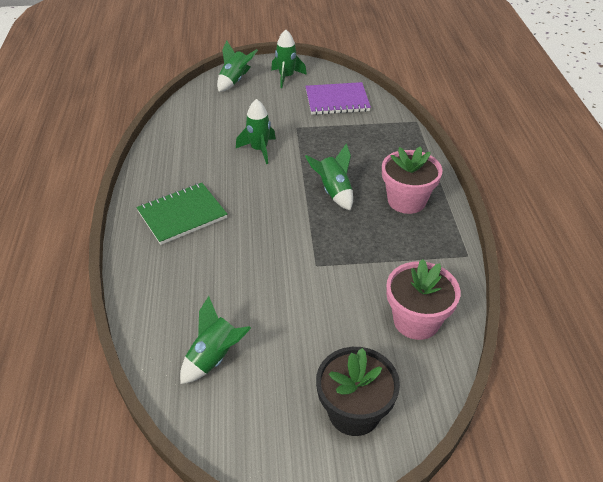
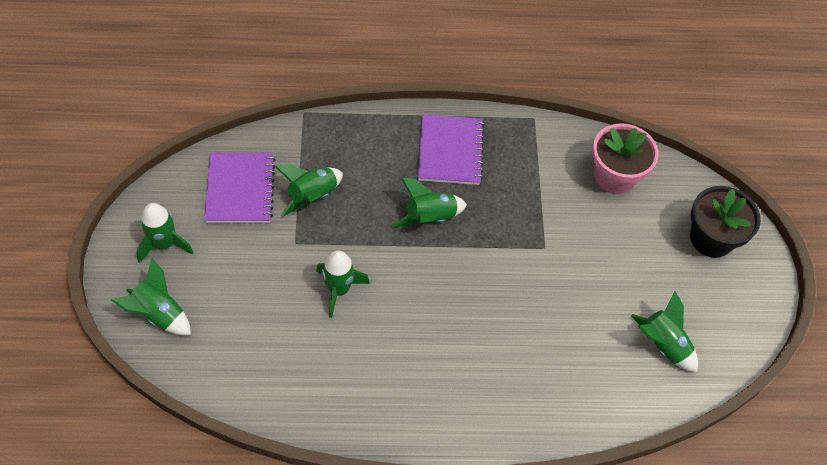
camera: 90 degrees left, 15 degrees up
(182, 215) = (459, 380): green notebook -> none
(339, 131) = (312, 196): none -> green rocket
(406, 200) = (450, 151): pink flower pot -> purple notebook

